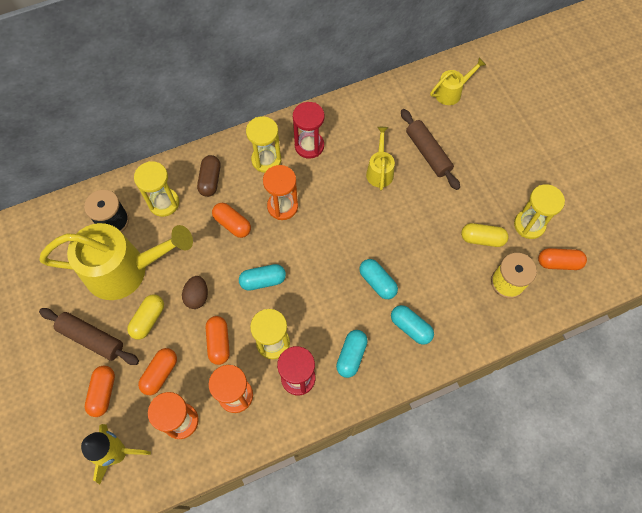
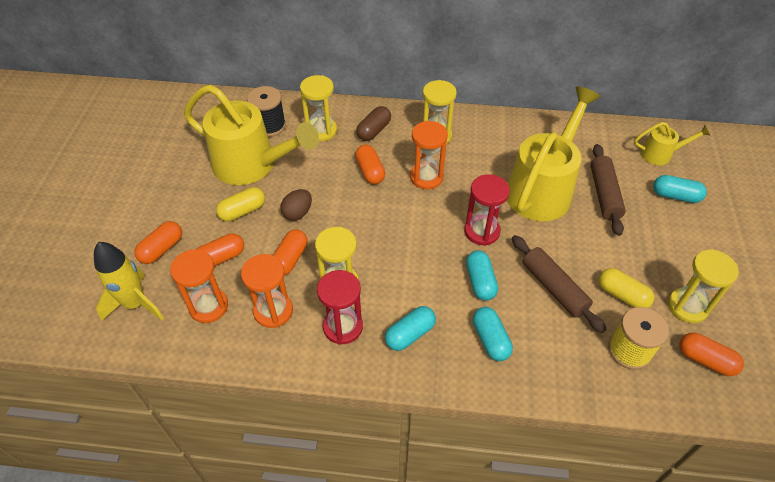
camera: 30 degrees right, 15 degrees down
(91, 339) = (185, 203): brown rolling pin -> brown rolling pin (553, 288)
(263, 281) = (366, 228): turquoise capsule -> turquoise capsule (675, 196)
(309, 146) = (484, 141): red hourglass -> red hourglass (482, 231)
(380, 170) = (543, 188): yellow watering can -> yellow watering can, size x2.08

